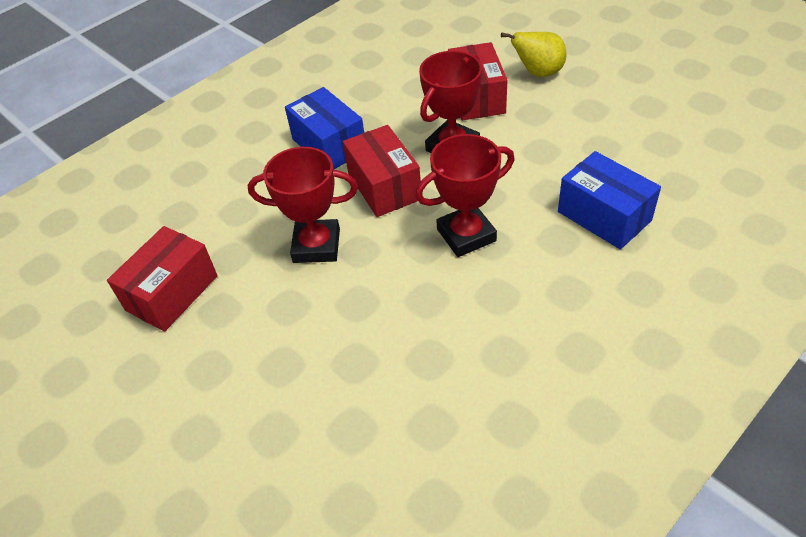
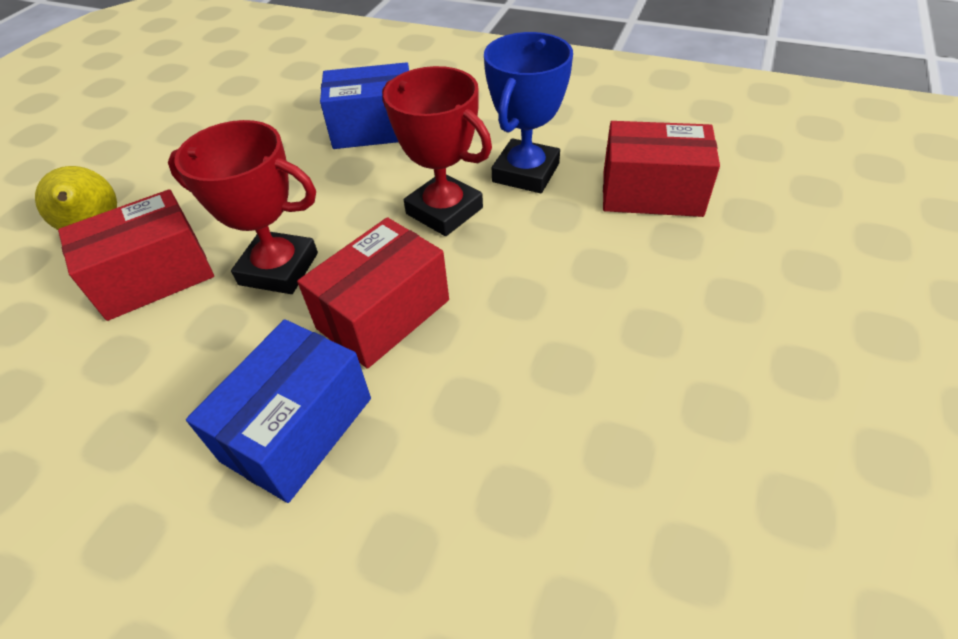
camera: 115 degrees left, 0 degrees up
(172, 293) = (740, 500): red box -> red box (651, 193)
(316, 246) = (533, 345): red trophy -> none
(488, 297) = (526, 173): none -> blue trophy
(604, 216) = (374, 129): blue box -> blue box turned 60 degrees clockwise

